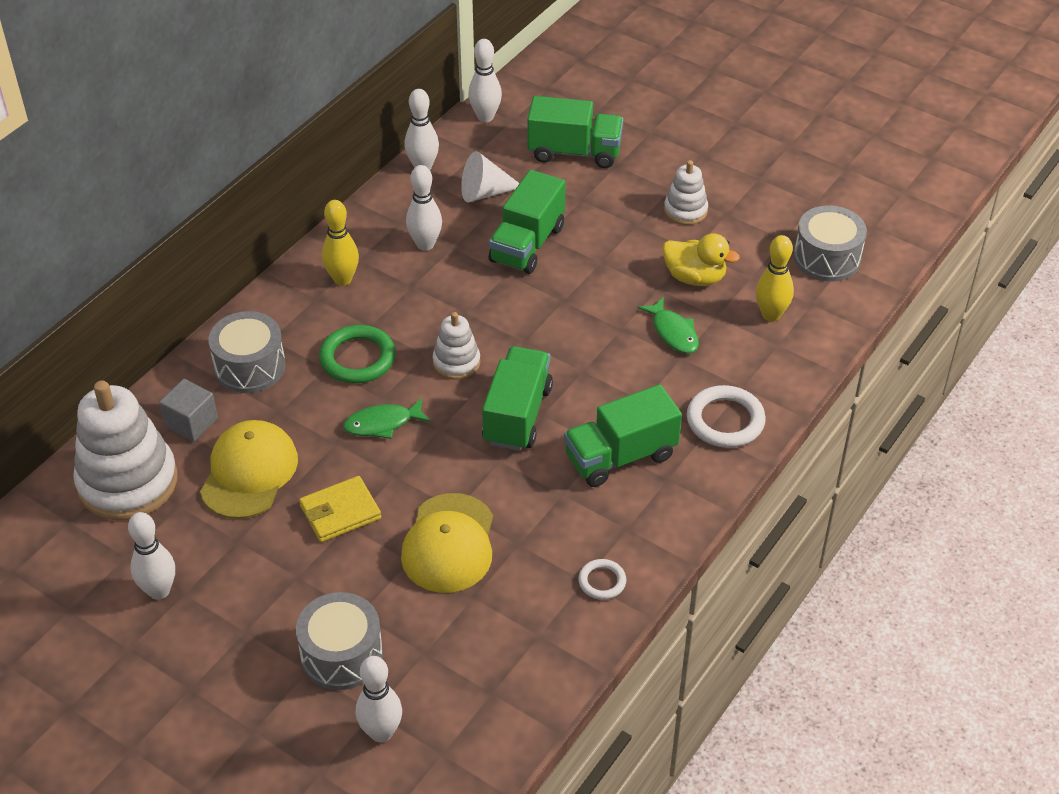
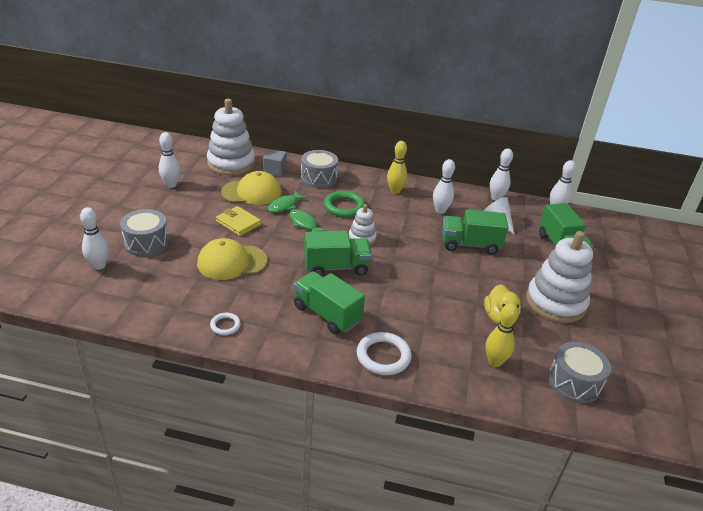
camera: 65 degrees right, 10 degrees down
(673, 332) = (444, 317): green fish -> green fish (284, 205)
(685, 210) = (555, 302): white stacking toy -> white stacking toy, size x1.96

